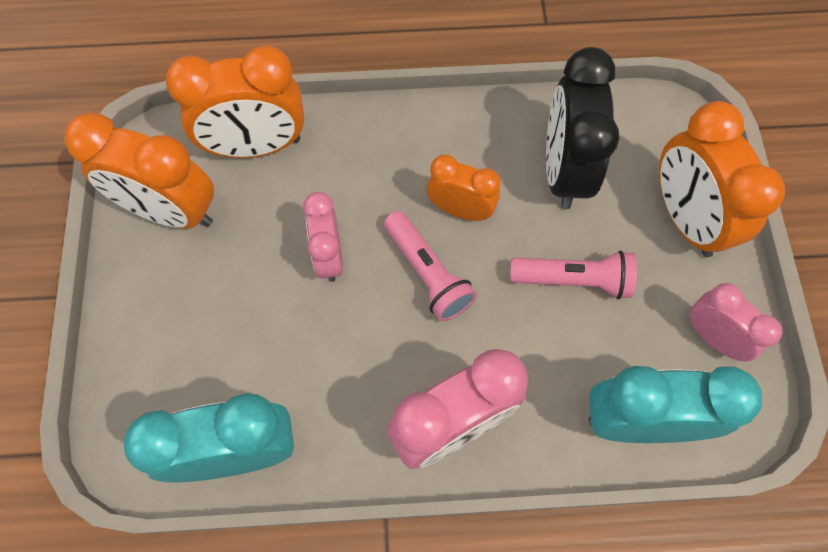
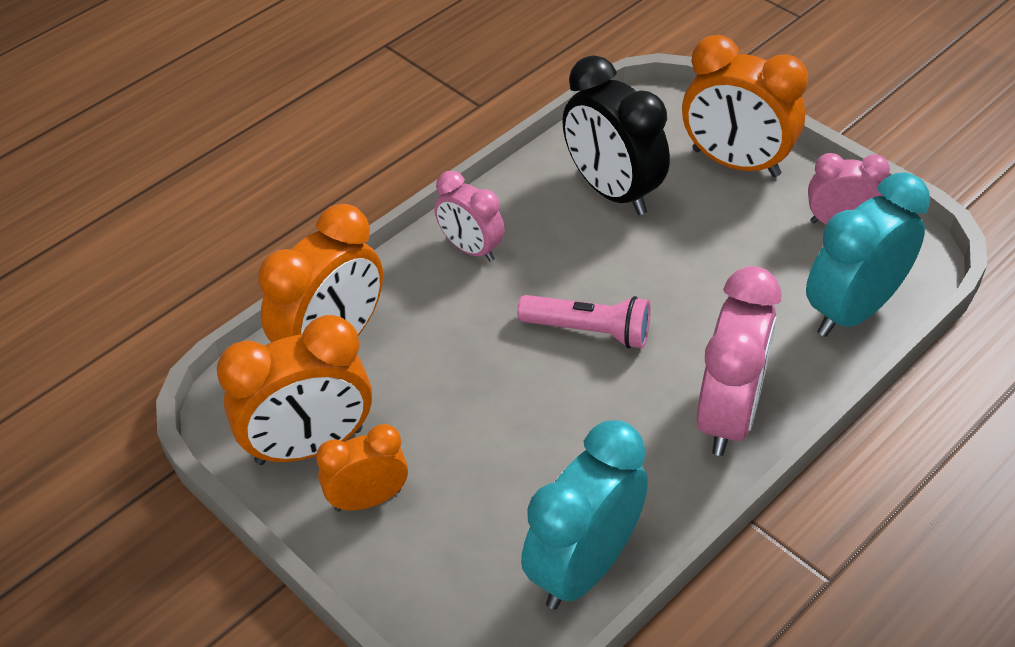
camera: 40 degrees left, 20 degrees down
(329, 256) = (494, 377): pink clock -> pink clock (471, 249)
(460, 210) = (563, 271): orange clock -> orange clock (368, 499)
(573, 280) = (703, 256): pink flashlight -> none

